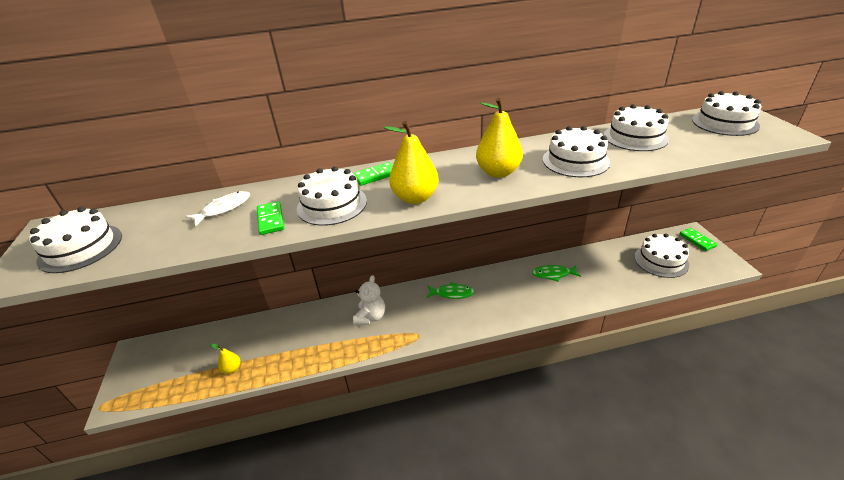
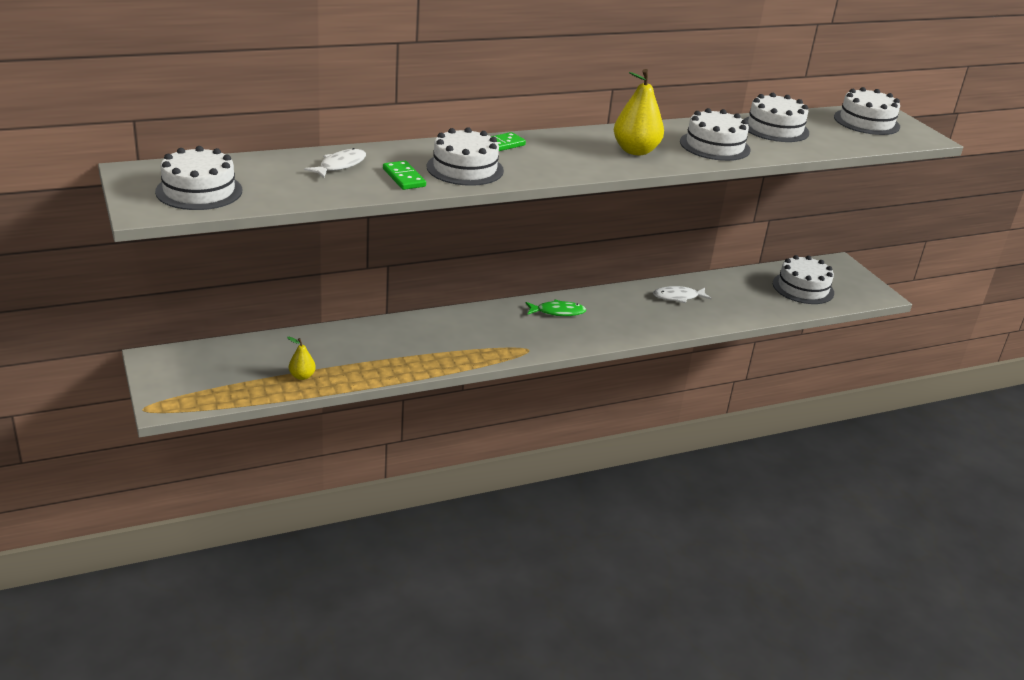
camera: 15 degrees left, 5 degrees down
(371, 317) = (461, 332): white teddy bear -> none
(415, 198) = (554, 168): yellow pear -> none
(553, 274) = (678, 297): green fish -> white fish
(697, 240) = (845, 270): green domino -> none

